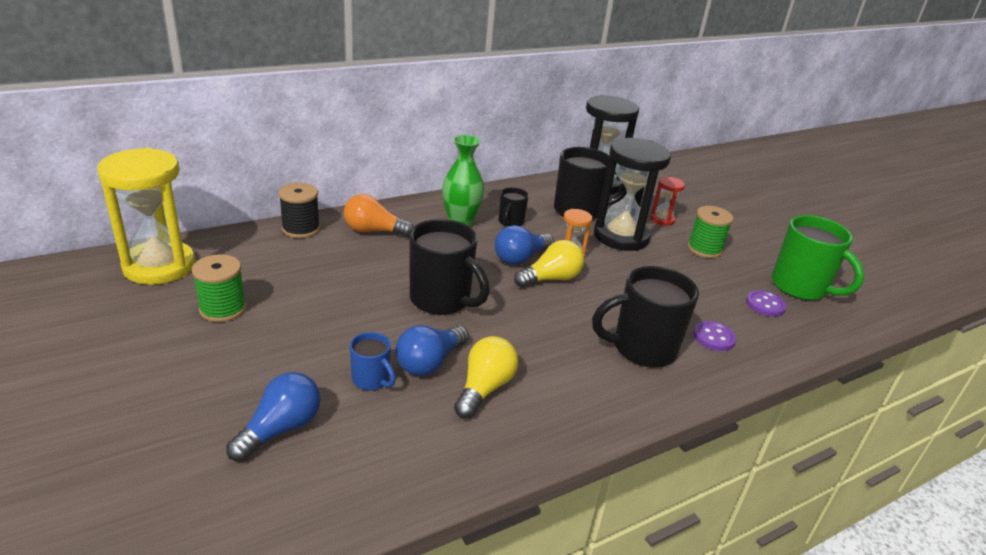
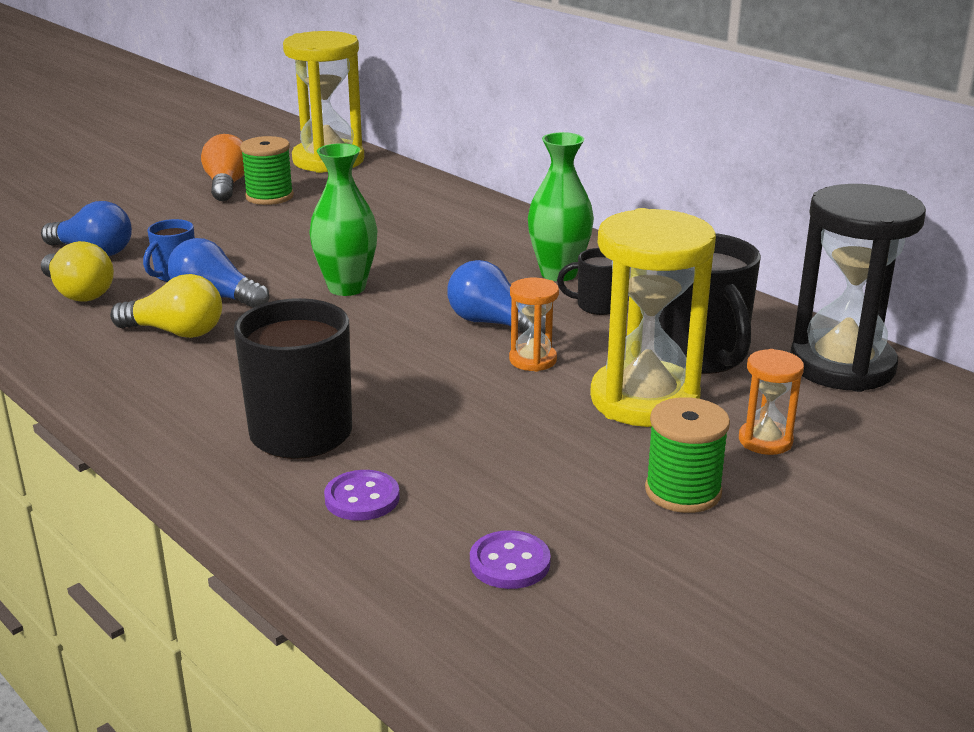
camera: 80 degrees right, 5 degrees down
(301, 229) = (453, 196): black spool -> none
(373, 231) = (484, 230): orange light bulb -> orange light bulb (227, 185)
(442, 300) = (347, 288): black mug -> green vase
(551, 279) = (450, 350): yellow light bulb -> yellow light bulb (79, 293)
(621, 236) = (644, 400): black hourglass -> yellow hourglass
(662, 219) = (765, 441): red hourglass -> orange hourglass
(800, 287) = (619, 620): green mug -> none

